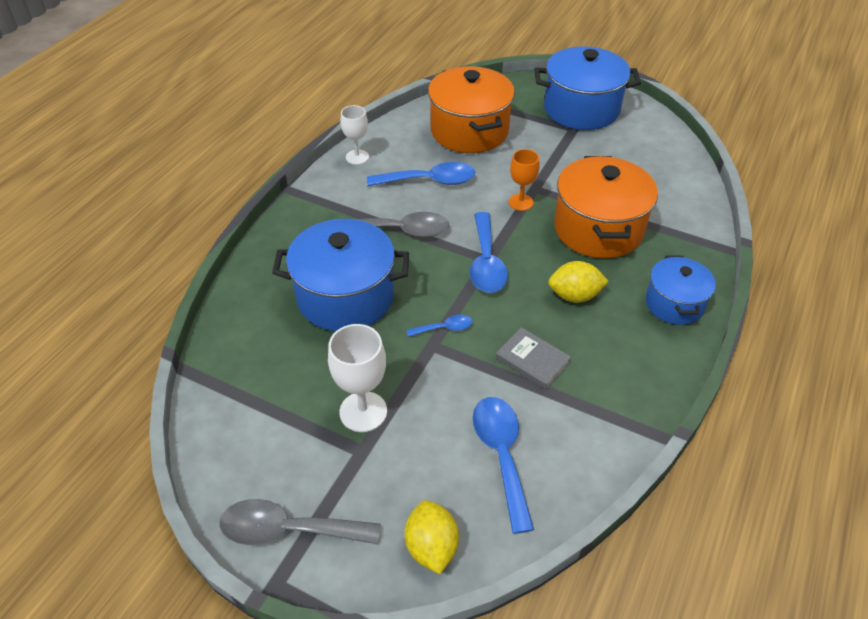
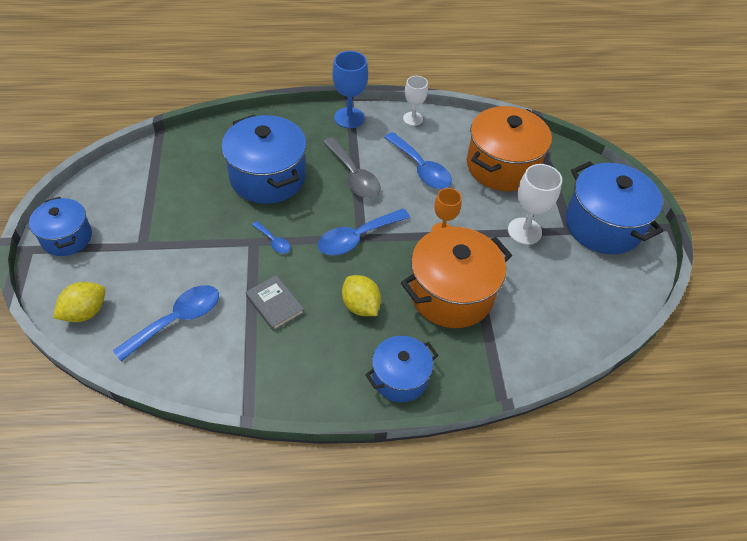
camera: 55 degrees right, 5 degrees up
(288, 530) = (67, 237): grey spoon -> blue pot
(313, 199) = (349, 118): none -> blue goblet
(363, 411) = (173, 231): white goblet -> white goblet (524, 231)
(532, 360) = (274, 304): grey book -> grey book turned 45 degrees counterclockwise

